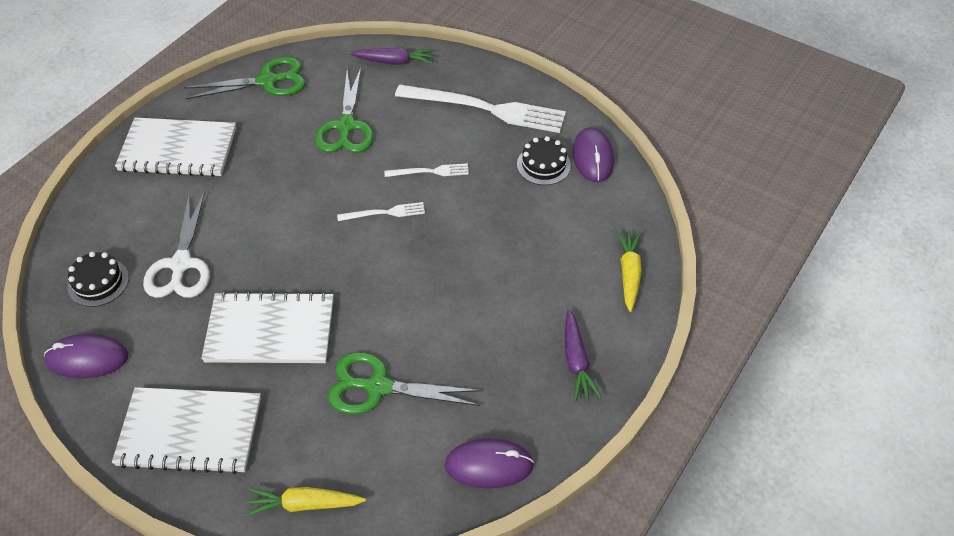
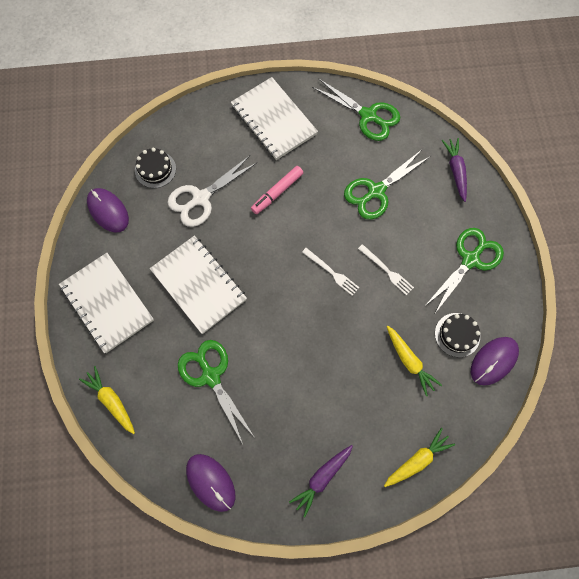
camera: 50 degrees right, 20 degrees up
(255, 198) = (277, 192): none -> pink marker
(394, 61) = (455, 171): purple carrot -> purple carrot turned 150 degrees counterclockwise
(486, 109) = (470, 260): white fork -> green scissors
(532, 215) = (409, 361): none -> yellow carrot

